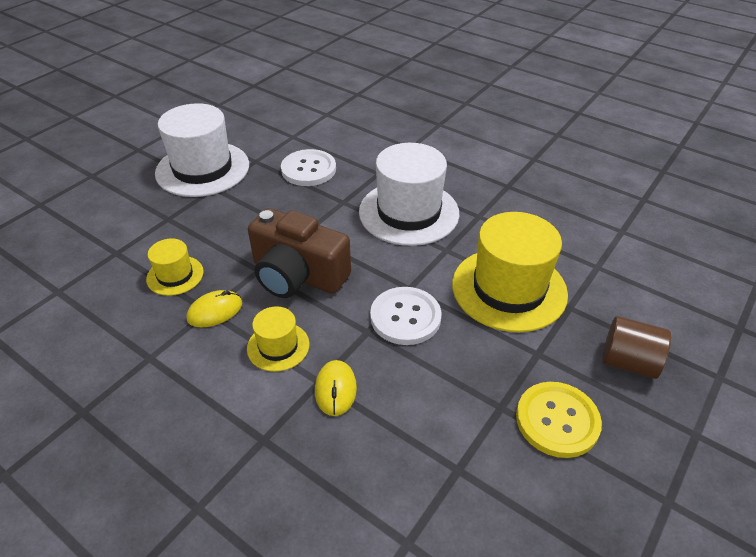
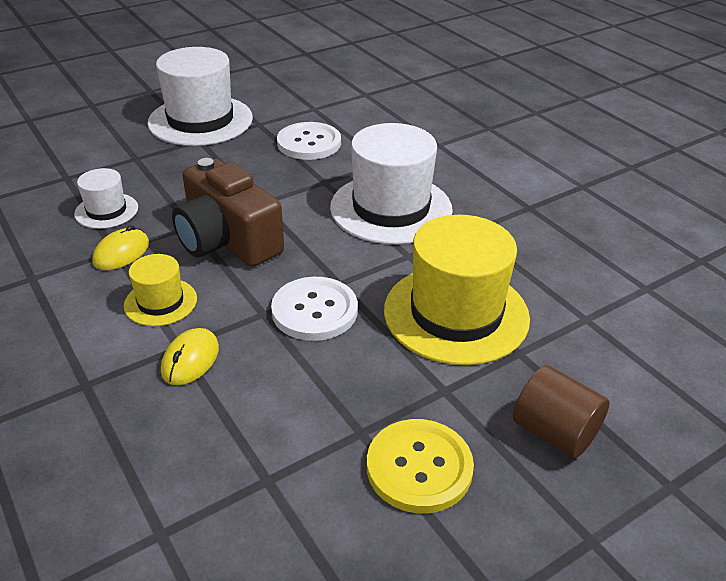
camera: 20 degrees right, 5 degrees down
(175, 275) = (106, 211): yellow hat -> white hat
(215, 311) = (121, 253): yellow mouse -> yellow mouse turned 45 degrees counterclockwise

